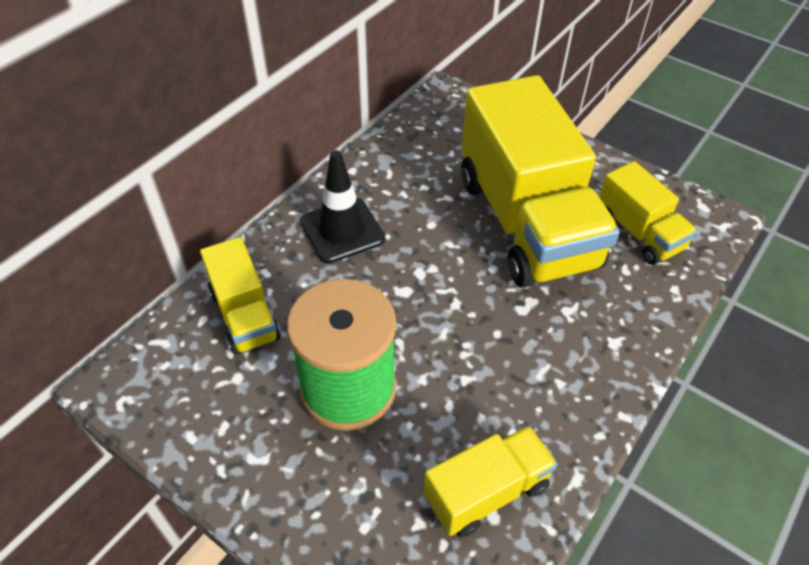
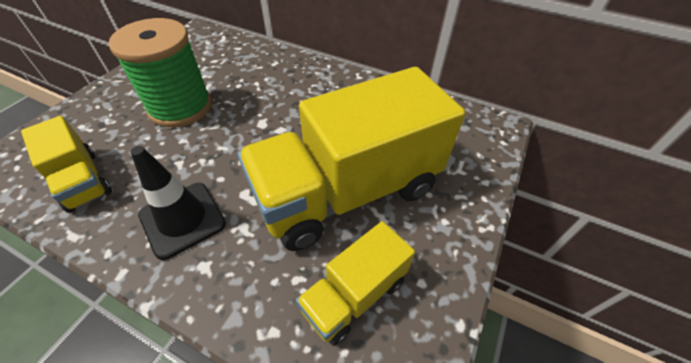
camera: 80 degrees right, 0 degrees up
(245, 315) = (240, 61): yellow truck -> none
(342, 230) = (316, 88): black traffic cone -> black traffic cone (182, 219)

